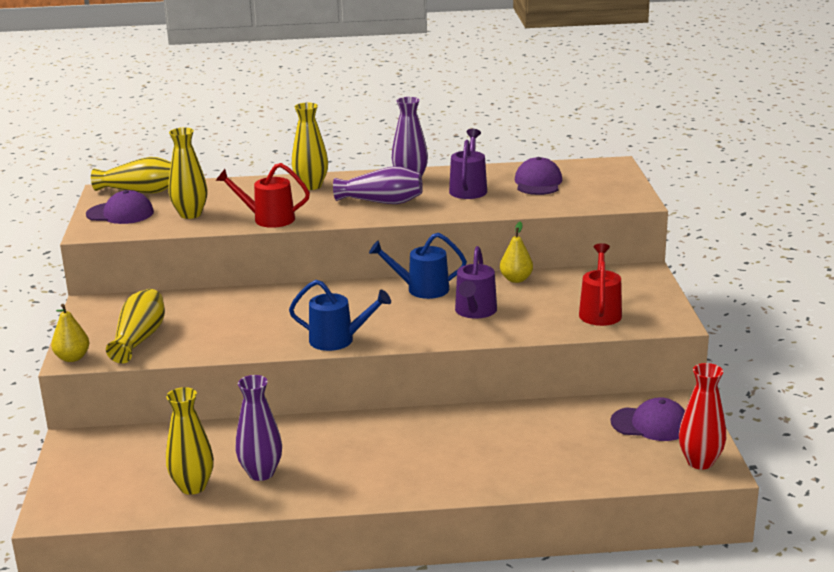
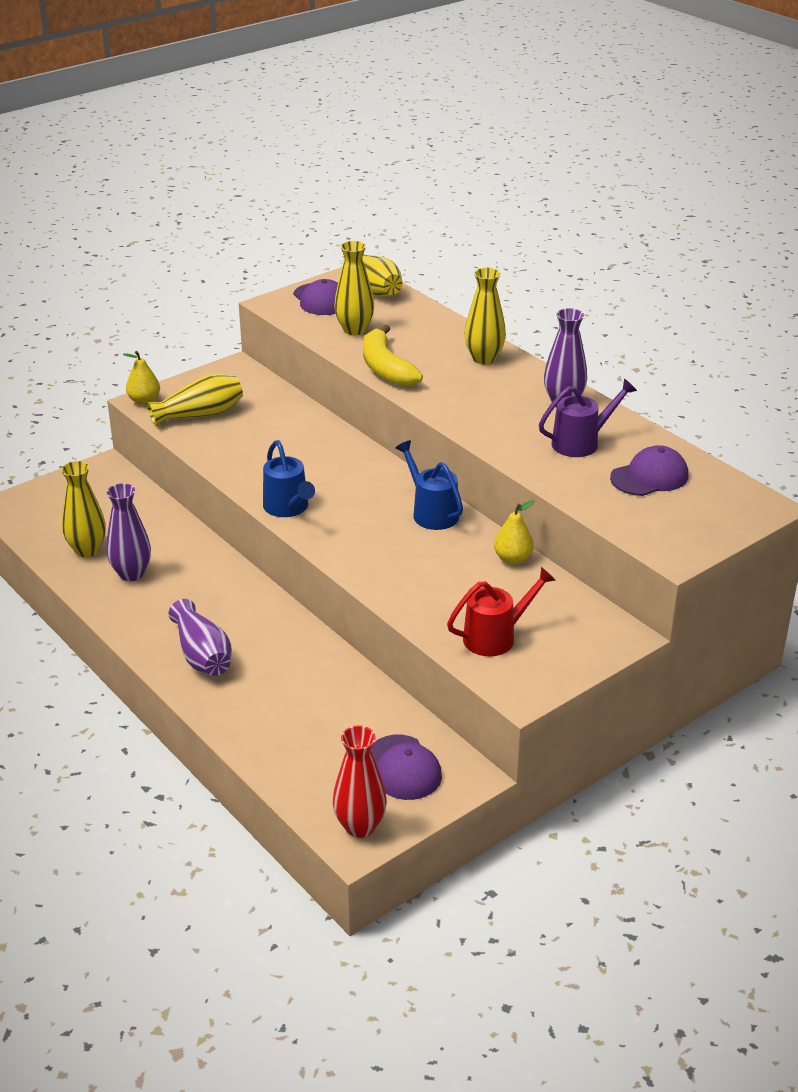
camera: 55 degrees right, 10 degrees up
(268, 219) = (386, 368): red watering can -> yellow banana
(381, 202) = (491, 408): purple vase -> purple vase (202, 655)
(475, 312) = (416, 560): purple watering can -> none

